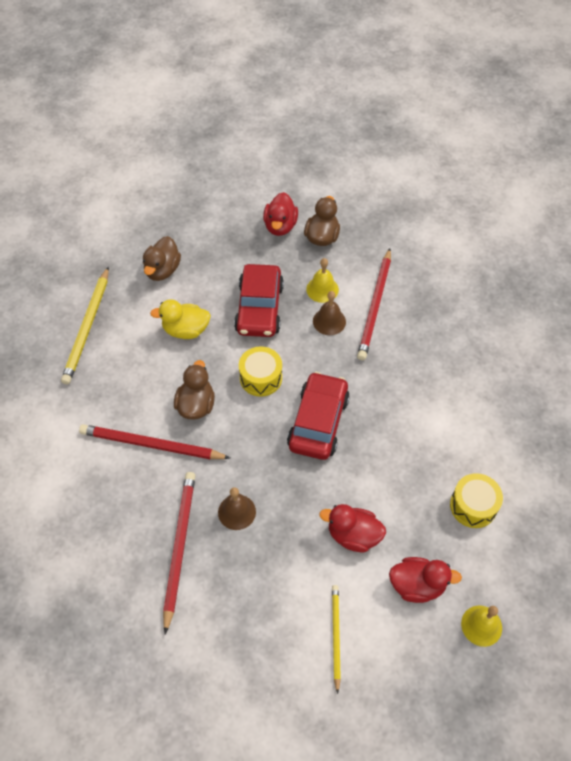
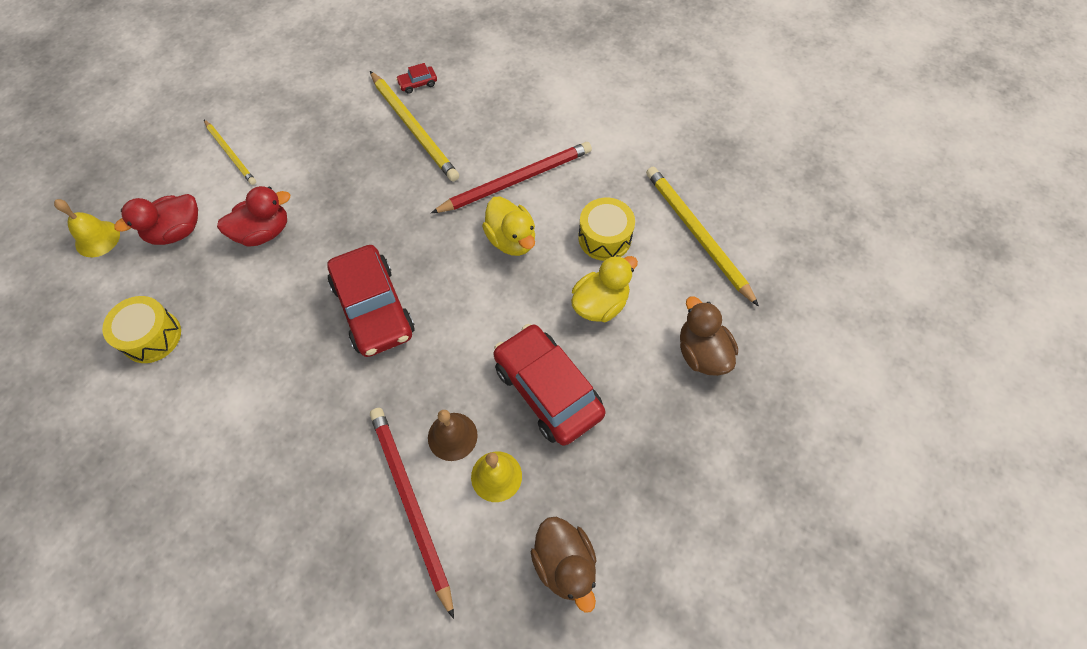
camera: 140 degrees right, 5 degrees up
(138, 593) = (417, 83): none -> red car
(179, 547) = (414, 128): red pencil -> yellow pencil
(196, 405) = (511, 240): brown duck -> yellow duck
(237, 512) = (388, 182): brown bell -> none
(261, 378) = (472, 311): yellow drum -> yellow drum (604, 238)
(280, 226) = (634, 535): red duck -> none

